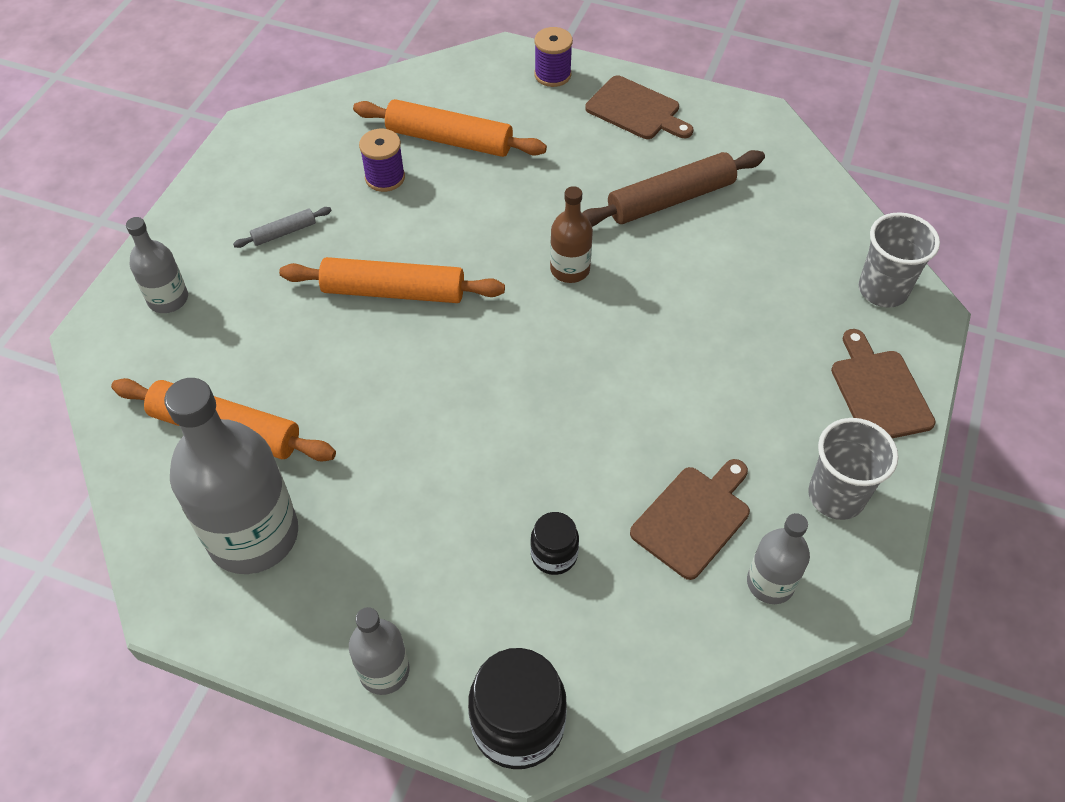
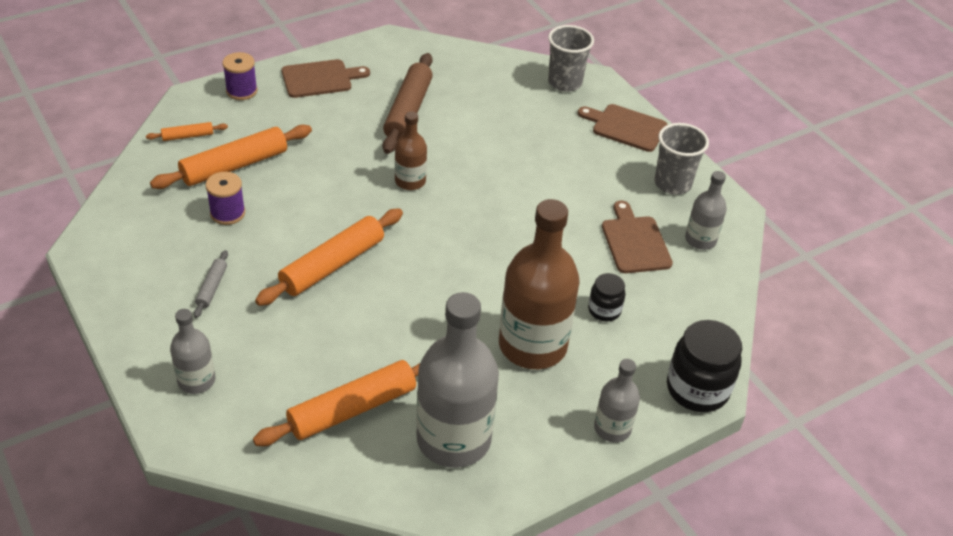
camera: 55 degrees left, 10 degrees down
(438, 521) = (532, 345): none -> brown bottle
(453, 86) = (188, 136): none -> orange rolling pin

